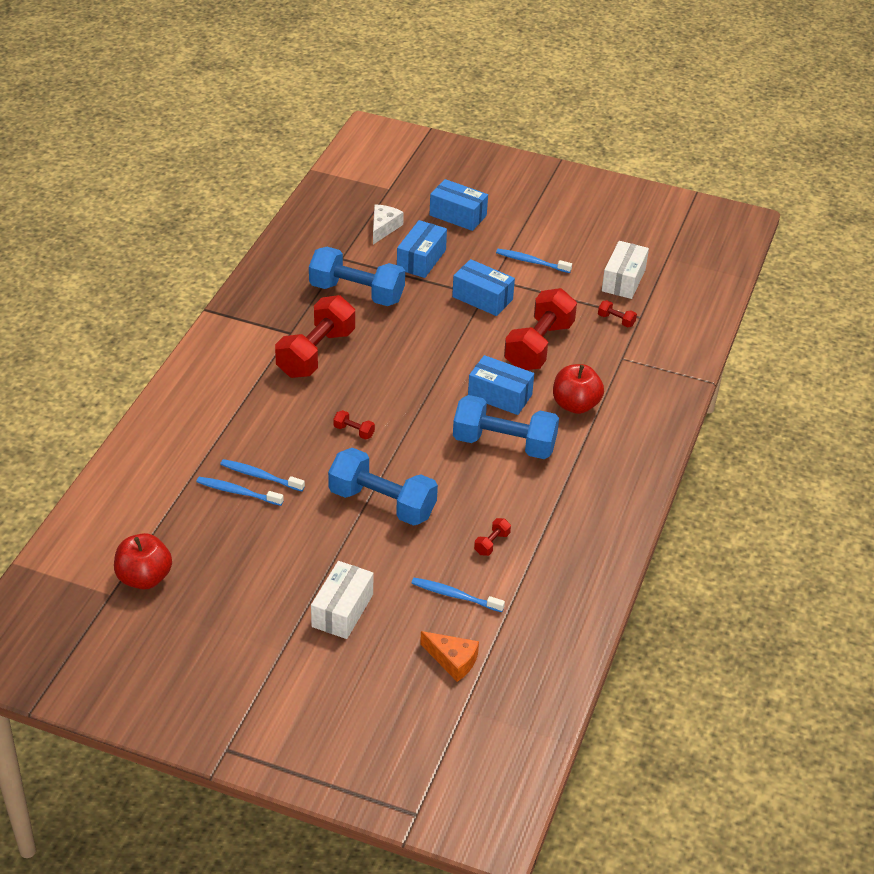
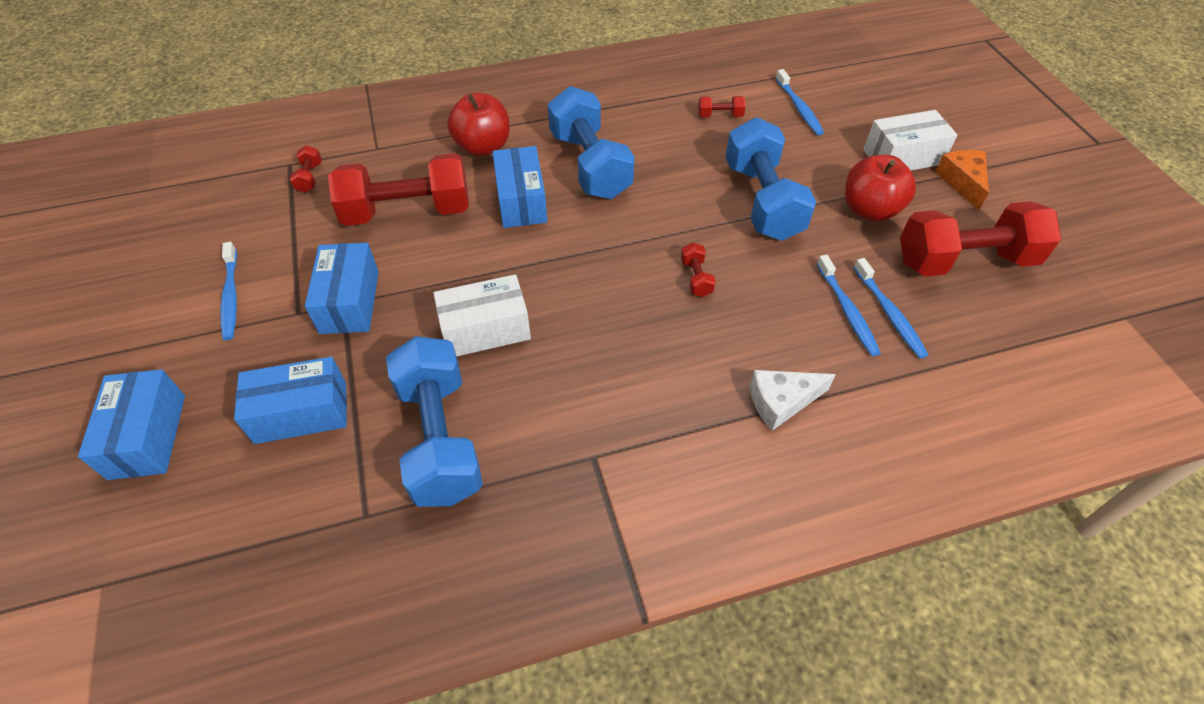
camera: 125 degrees left, 10 degrees up
(144, 578) = (1073, 306): red apple -> red apple (870, 210)
(316, 353) = (606, 398): red dumbbell -> red dumbbell (964, 261)
(383, 228) = (240, 513): white cheese -> white cheese (781, 402)
(452, 660) = (856, 80): orange cheese -> orange cheese (962, 182)
(623, 280) = (221, 203): white box -> white box (485, 329)

